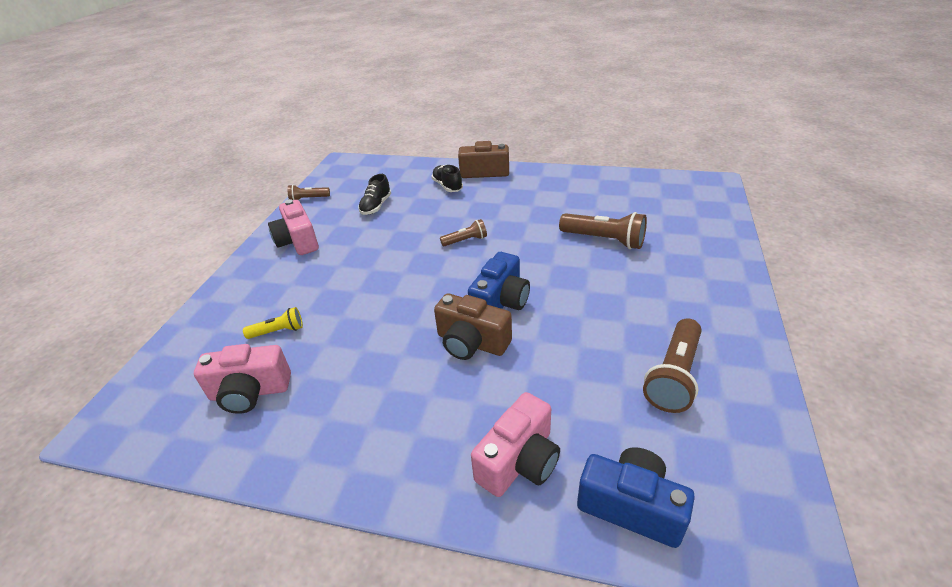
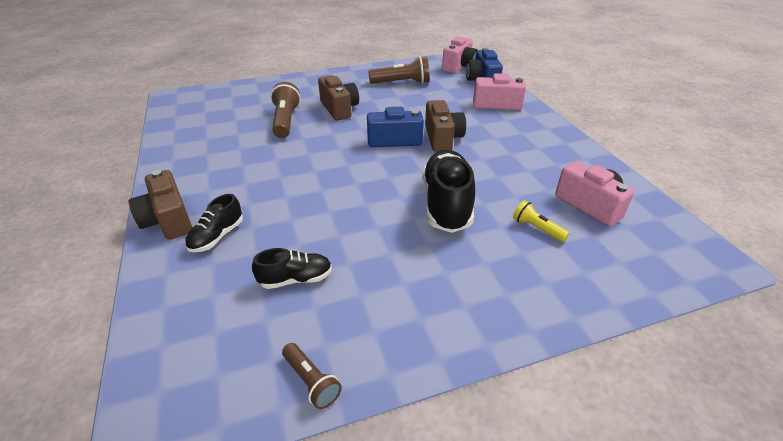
camera: 125 degrees left, 0 degrees up
(298, 241) = (419, 310): pink camera -> pink camera (459, 66)
(366, 293) = (446, 204): none -> black shoe
(466, 240) = (328, 181): brown flashlight -> none
(612, 284) = (339, 109): none -> brown camera

